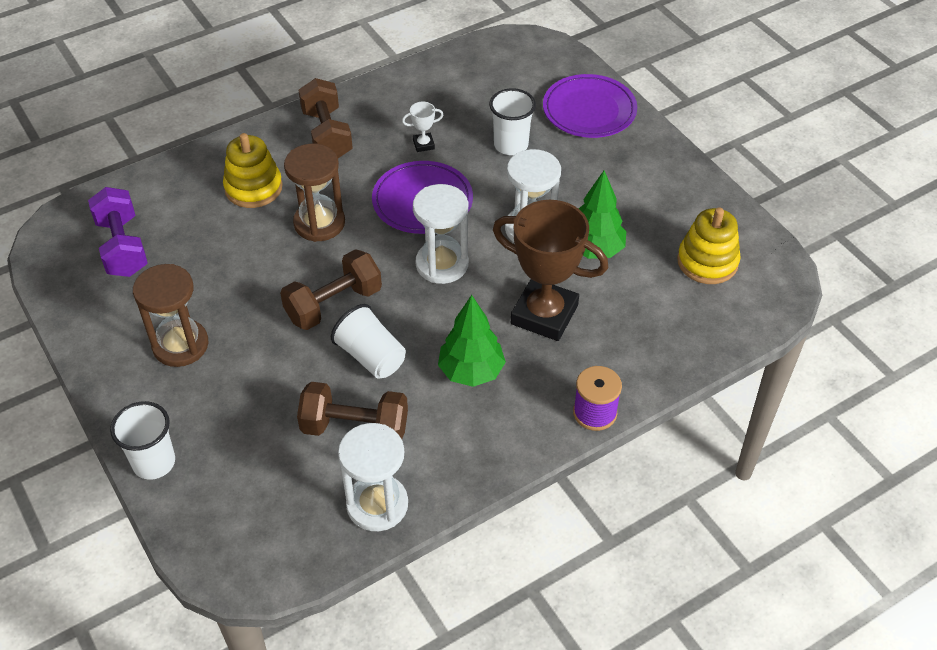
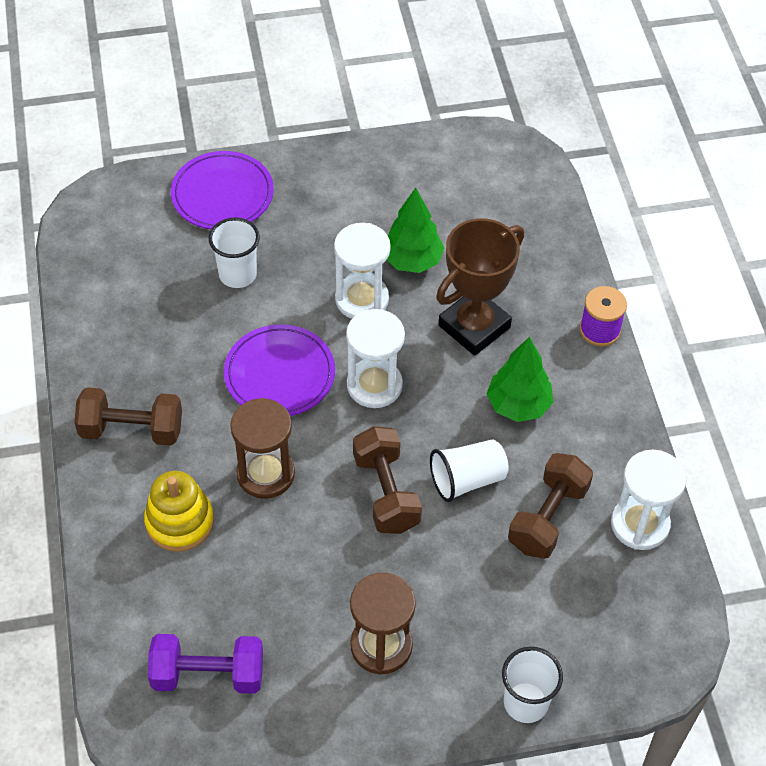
camera: 70 degrees left, 5 degrees up
(423, 144) = (196, 347): white trophy -> none
(707, 262) = (465, 186): yellow stacking toy -> none

